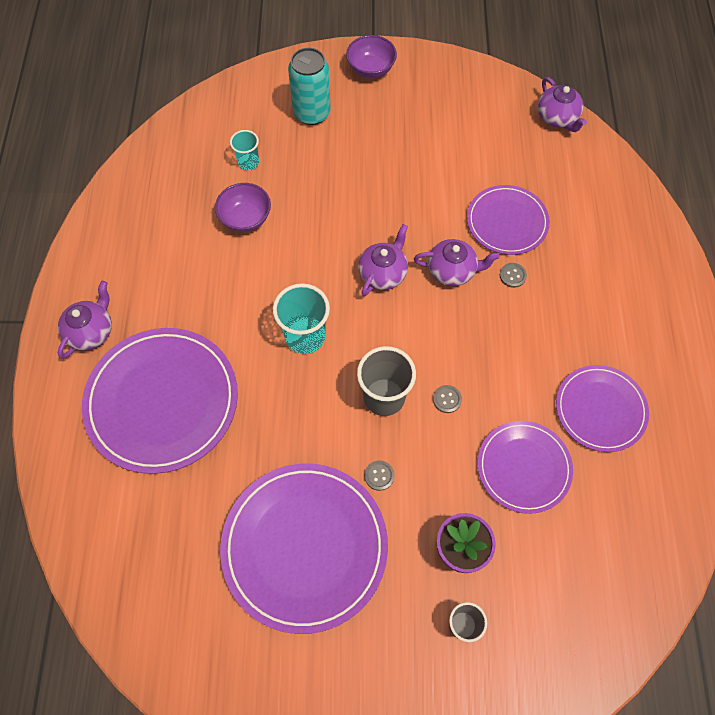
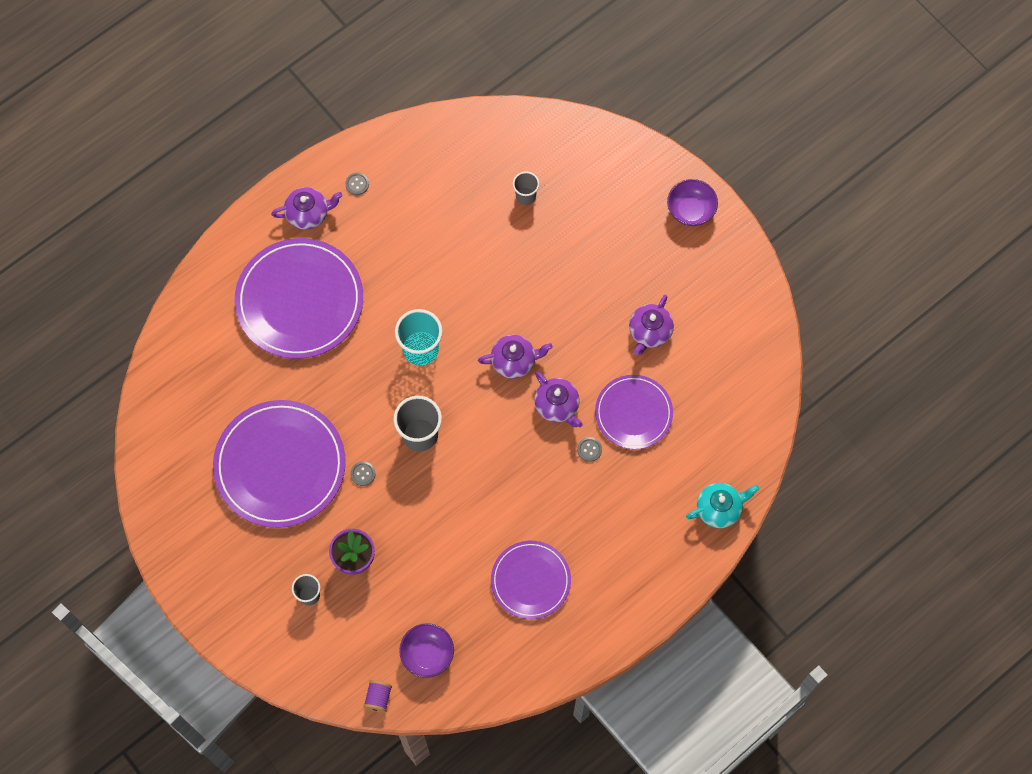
camera: 50 degrees right, 5 degrees up
(245, 218) = (477, 234): purple bowl -> purple bowl (427, 654)
(248, 162) = (525, 196): turquoise cup -> grey cup
(312, 113) = (609, 202): turquoise can -> none
(447, 399) = (452, 476): grey button -> grey button (357, 184)
(524, 467) = (444, 560): purple plate -> none
(557, 118) = (767, 381): purple teapot -> purple teapot (649, 332)
(624, 641) = (378, 698): none -> purple spool
(642, 222) = (719, 508): none -> turquoise teapot

